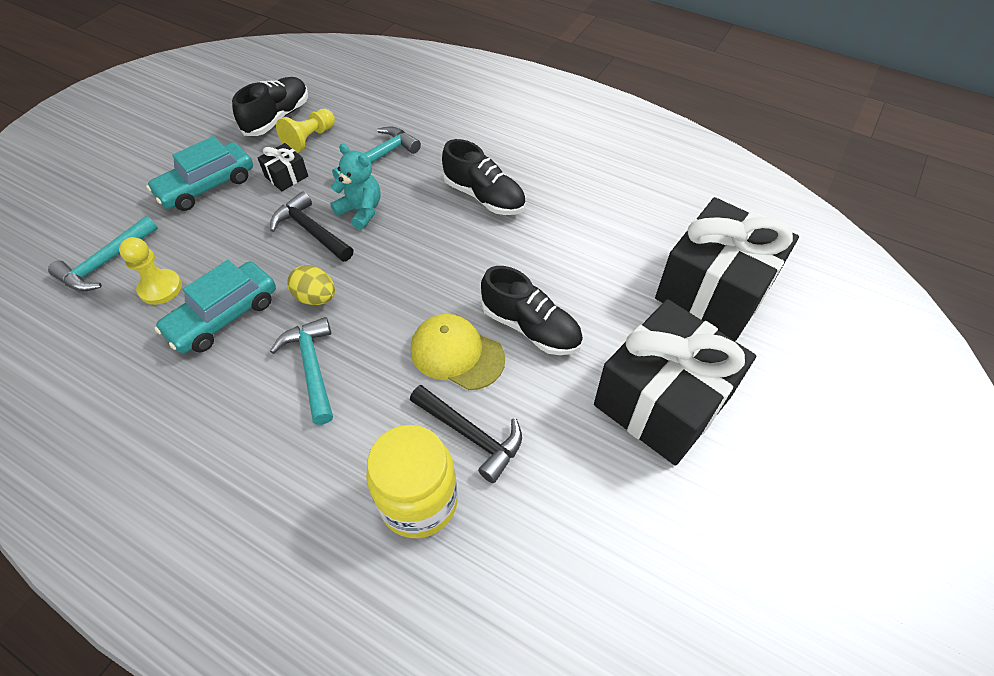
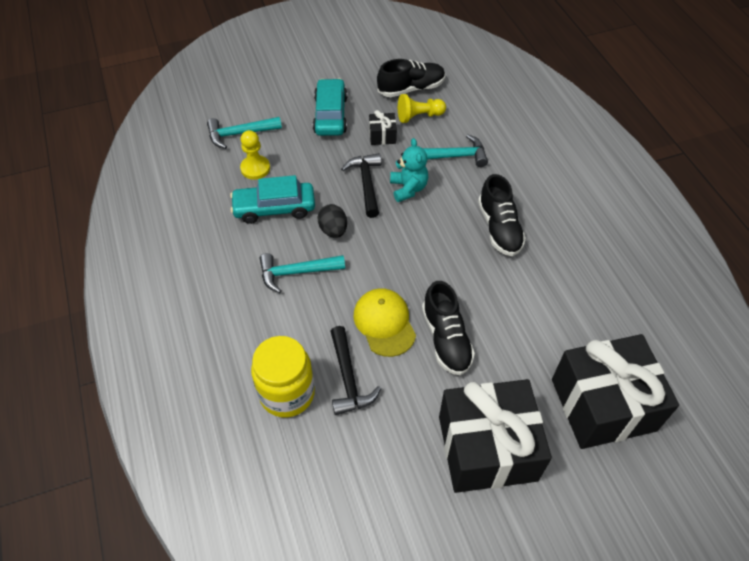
camera: 40 degrees right, 0 degrees up
(207, 186) = (330, 115): turquoise car -> turquoise car turned 90 degrees clockwise
(312, 367) = (296, 272): turquoise hammer -> turquoise hammer turned 120 degrees counterclockwise
(316, 297) = (333, 230): yellow egg -> black egg

